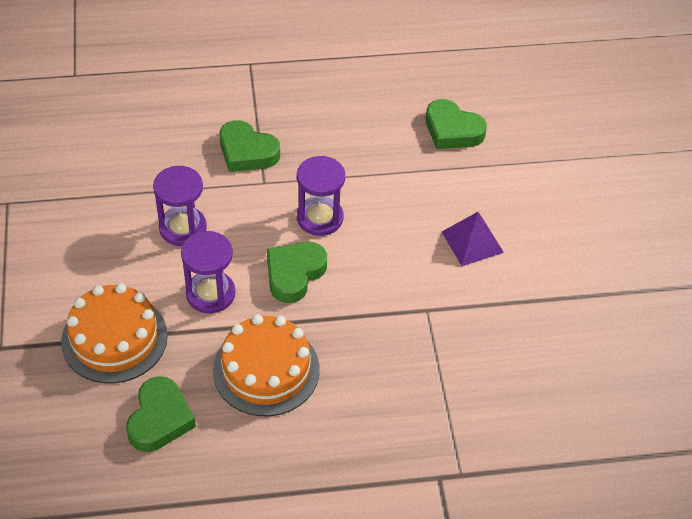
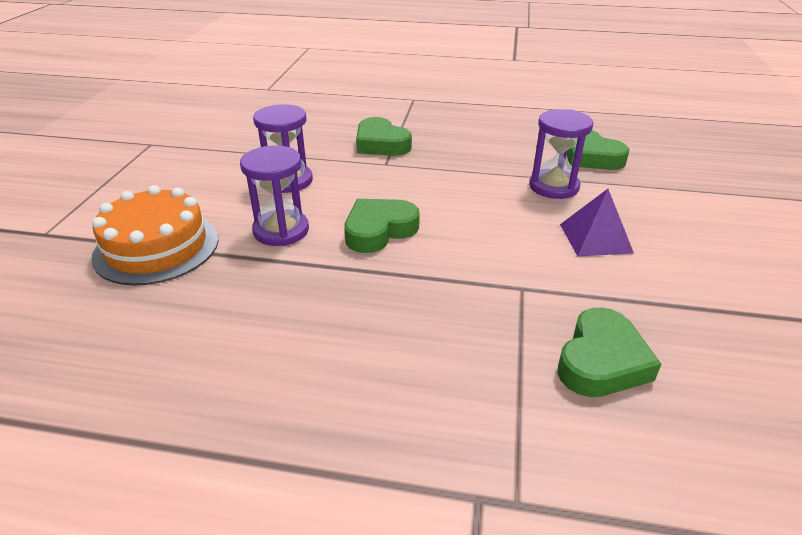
camera: 20 degrees right, 15 degrees down
(160, 419) = (141, 329): green heart -> green heart (601, 361)
(266, 370) = (298, 307): orange cake -> none
(320, 218) = (428, 194): purple hourglass -> purple hourglass (553, 186)

